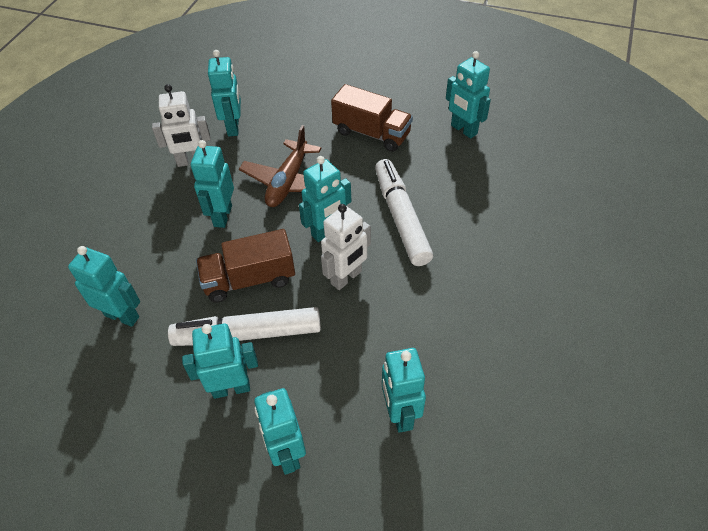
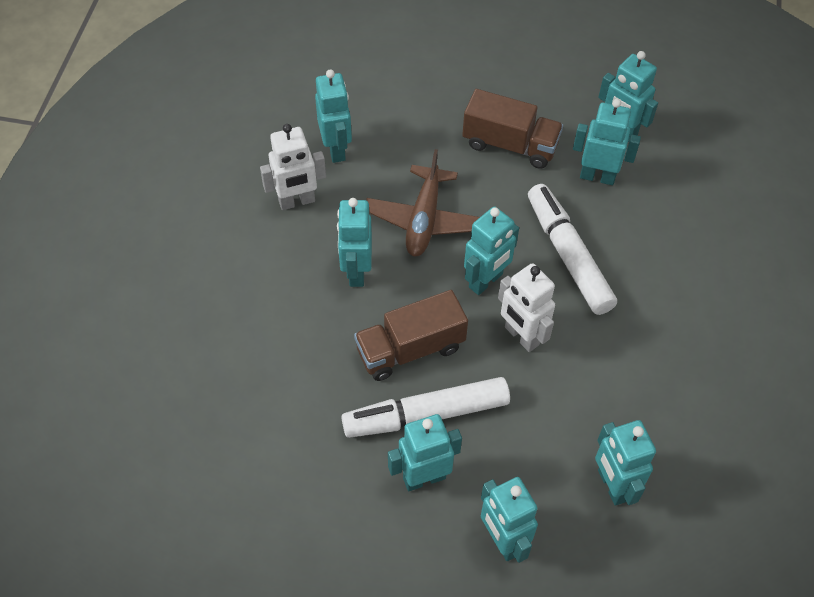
camera: 10 degrees left, 5 degrees up
(122, 316) = (275, 407): turquoise robot -> turquoise robot (597, 176)
(346, 278) = (521, 336): white robot -> white robot turned 105 degrees clockwise

